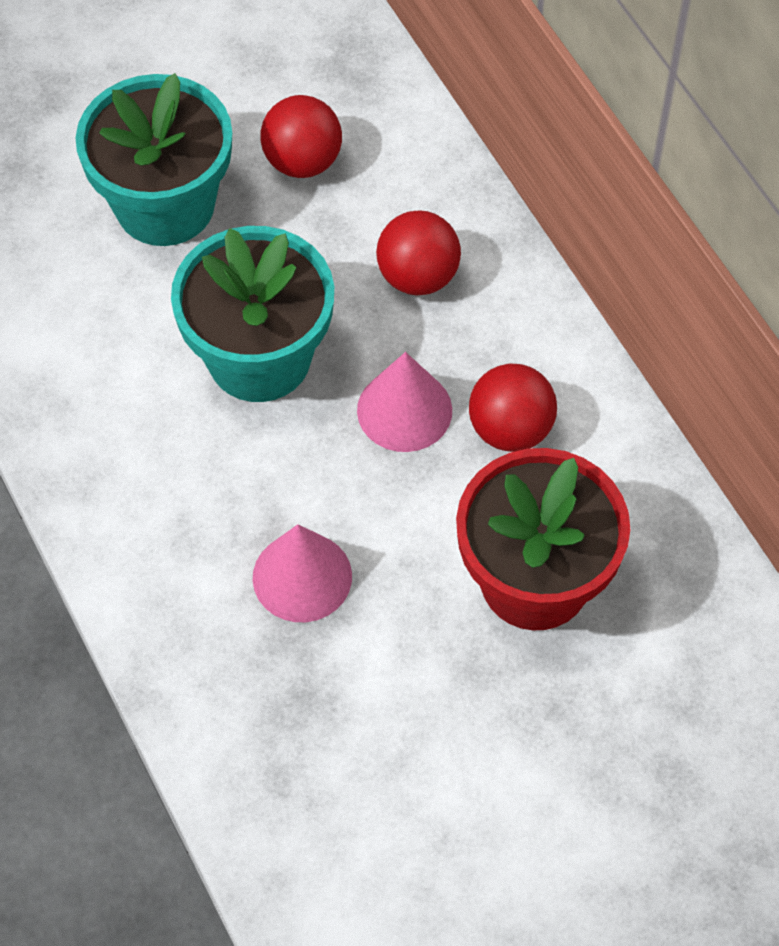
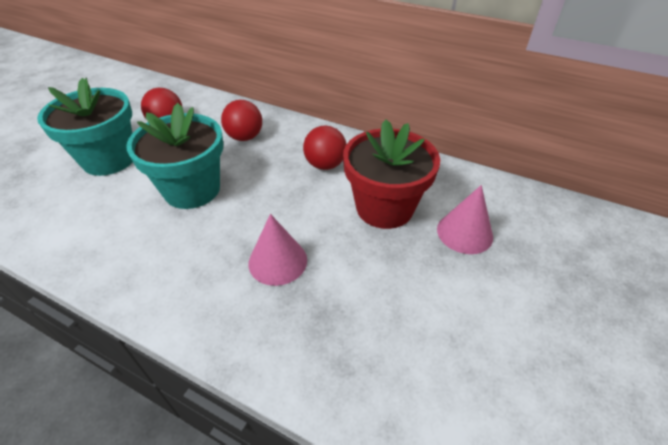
camera: 35 degrees left, 15 degrees down
(404, 410) = (275, 178): pink cone -> pink cone (464, 232)

